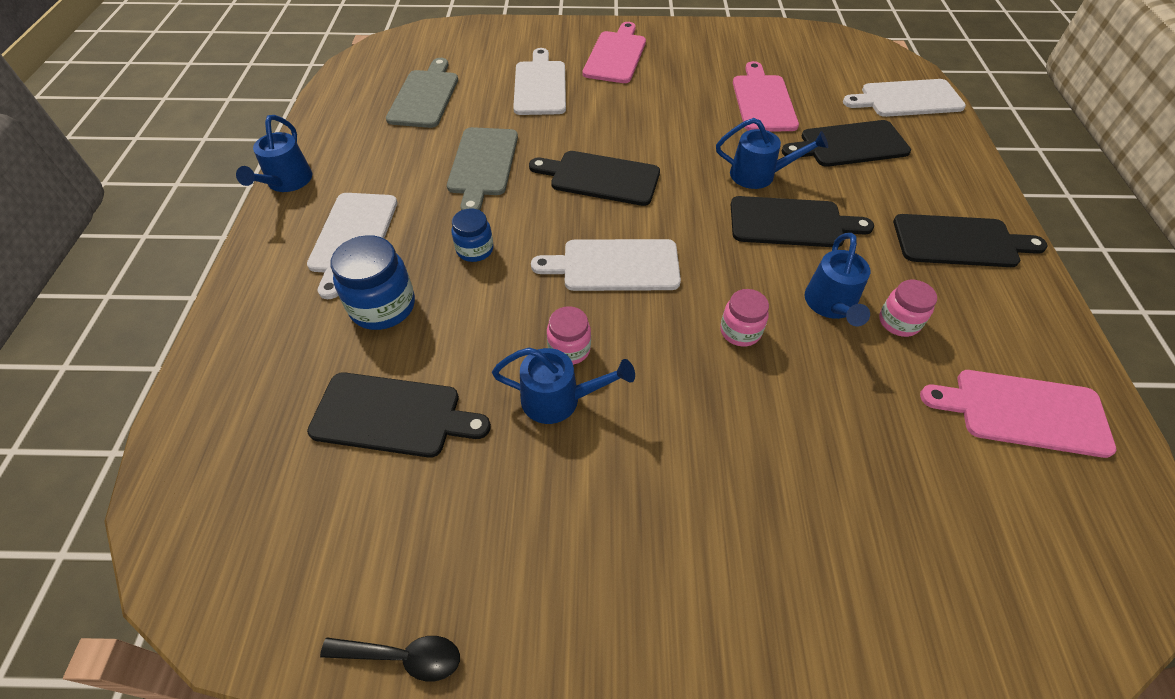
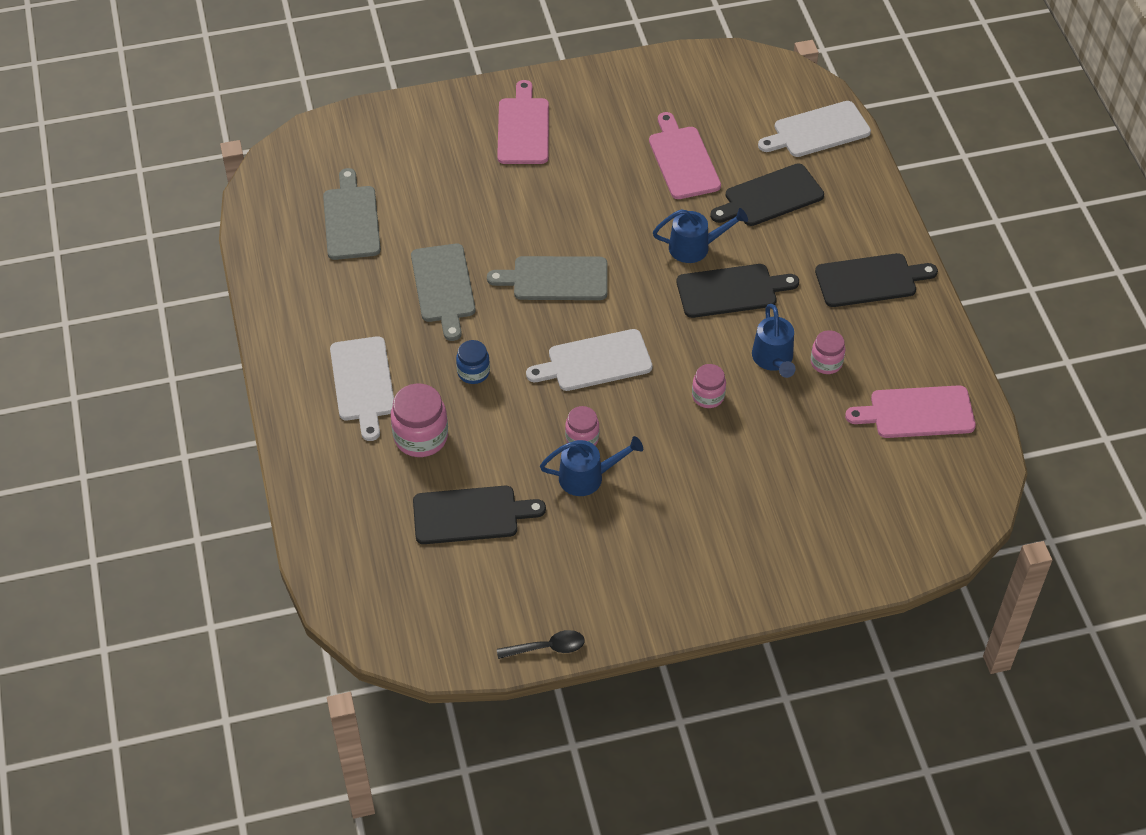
camera: 15 degrees left, 0 degrees up
(287, 183) = (272, 343): blue watering can -> none
(383, 307) = (421, 437): blue jar -> pink jar
(540, 85) = (461, 183): white cutting board -> none
(600, 178) = (555, 279): black cutting board -> grey cutting board

